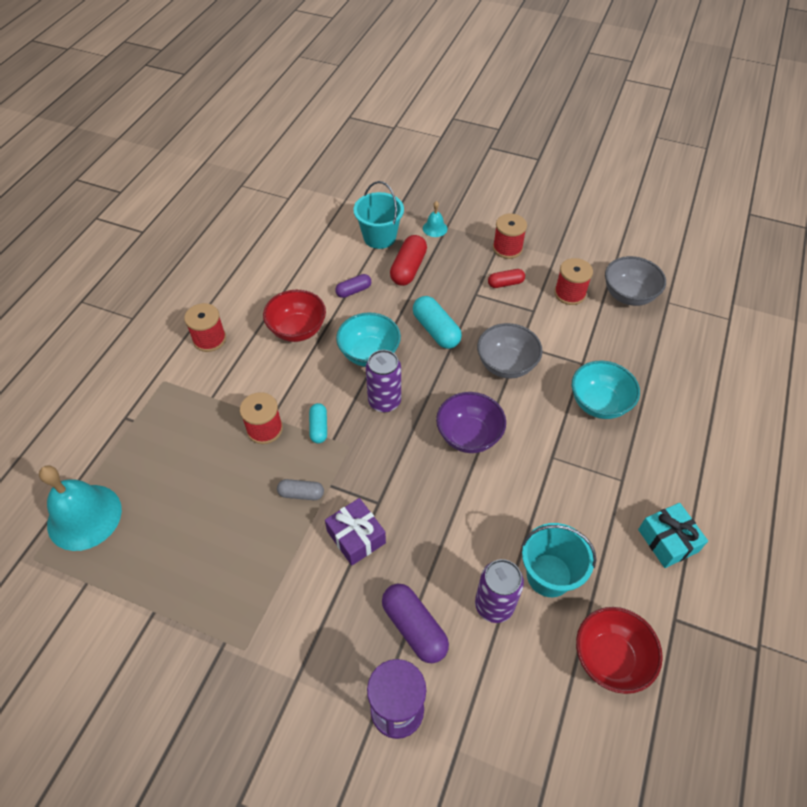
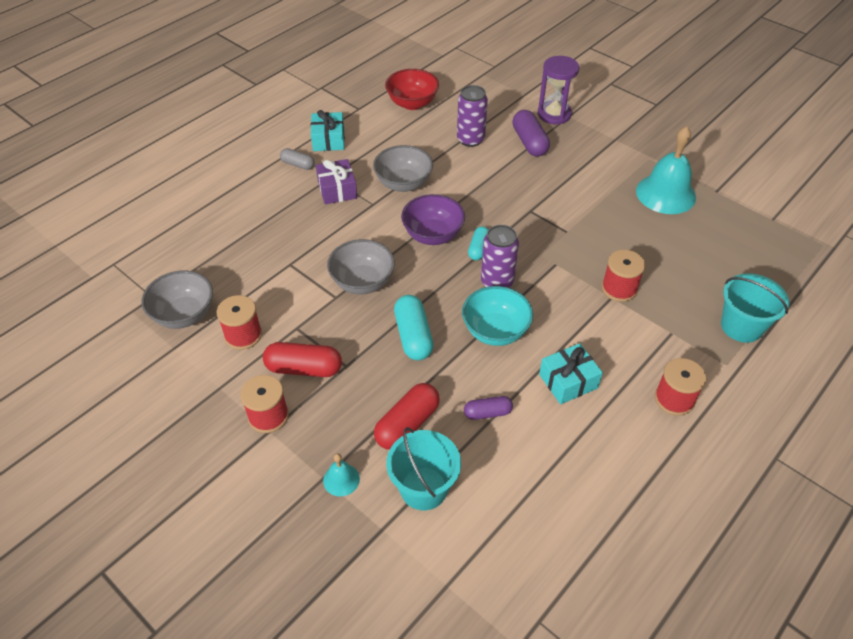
camera: 160 degrees left, 5 degrees down
(84, 517) = (785, 262): turquoise bell -> turquoise bell (665, 194)
(297, 330) = (568, 381): red bowl -> turquoise gift
(301, 494) = (593, 232): grey capsule -> grey capsule (298, 164)
(319, 427) = (566, 276): turquoise capsule -> turquoise capsule (478, 249)
(356, 537) = (555, 195): purple gift -> purple gift (337, 190)
(505, 283) = (304, 368): red capsule -> red capsule, size x1.66
(536, 497) = (403, 184): none -> grey bowl
(549, 575) = (424, 144): turquoise bucket -> turquoise bucket (741, 326)
(599, 403) = (303, 229): turquoise bowl -> none

